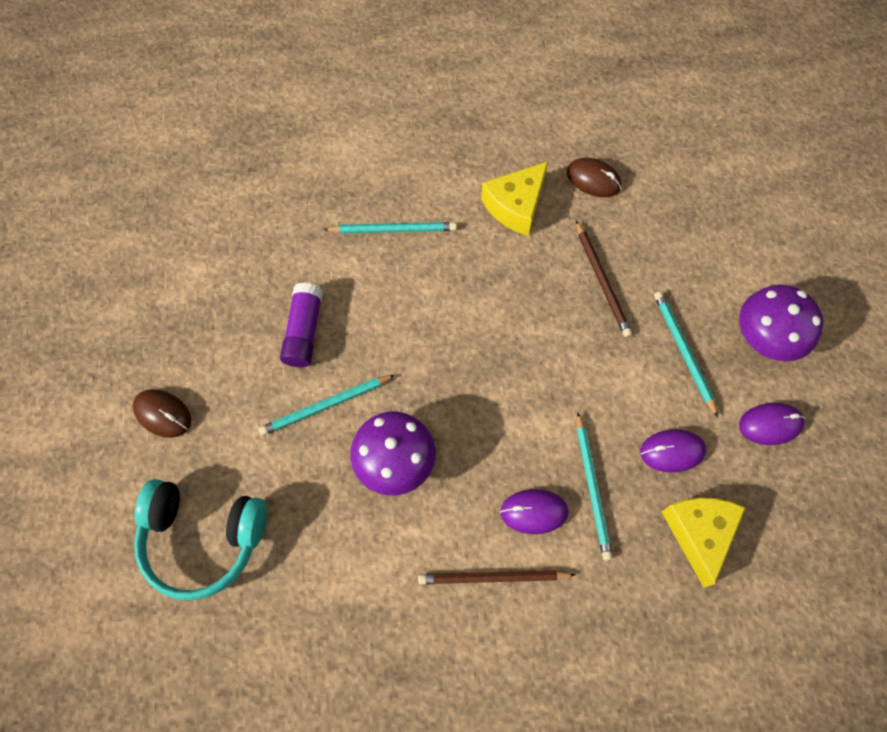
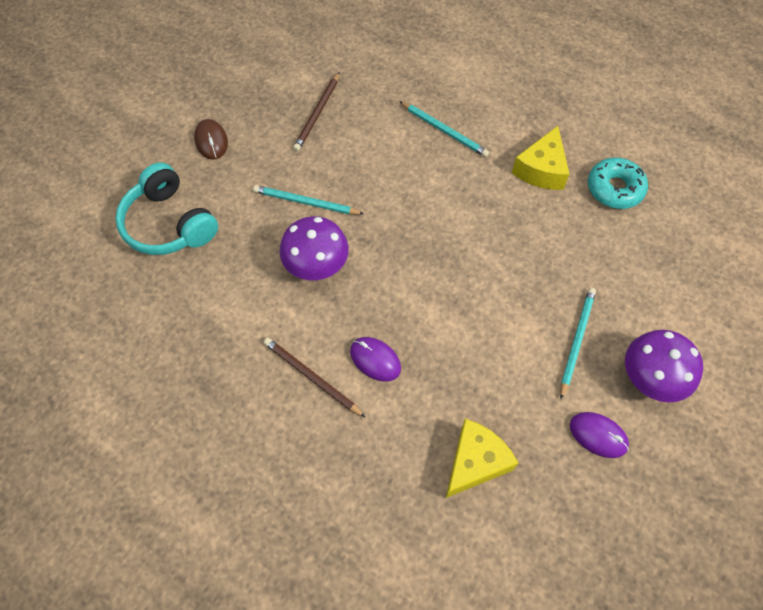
camera: 40 degrees right, 5 degrees down
(304, 331) = (333, 152): purple glue stick -> none
(516, 206) = (541, 169): yellow cheese -> yellow cheese turned 60 degrees counterclockwise
(592, 488) = (428, 376): turquoise pencil -> none
(593, 179) = (614, 189): brown mouse -> turquoise donut
(602, 281) = (559, 255): brown pencil -> brown pencil (317, 114)
(672, 451) = (506, 396): purple mouse -> none

